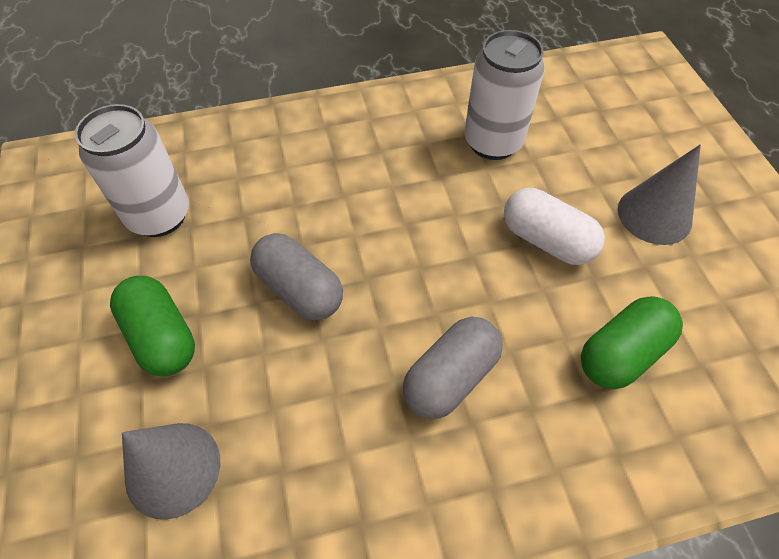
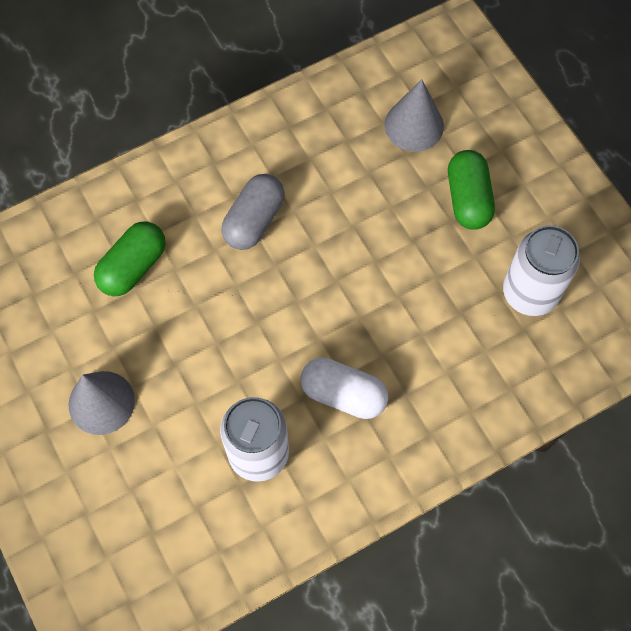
camera: 165 degrees right, 10 degrees up
(162, 336) = (468, 199): green capsule -> green capsule turned 45 degrees clockwise
(299, 289) = (384, 258): grey capsule -> none
(546, 240) = (196, 351): white capsule -> white capsule (343, 394)

